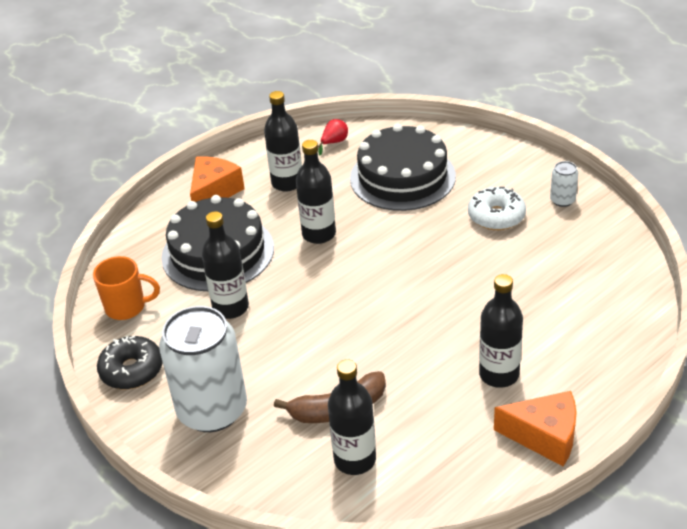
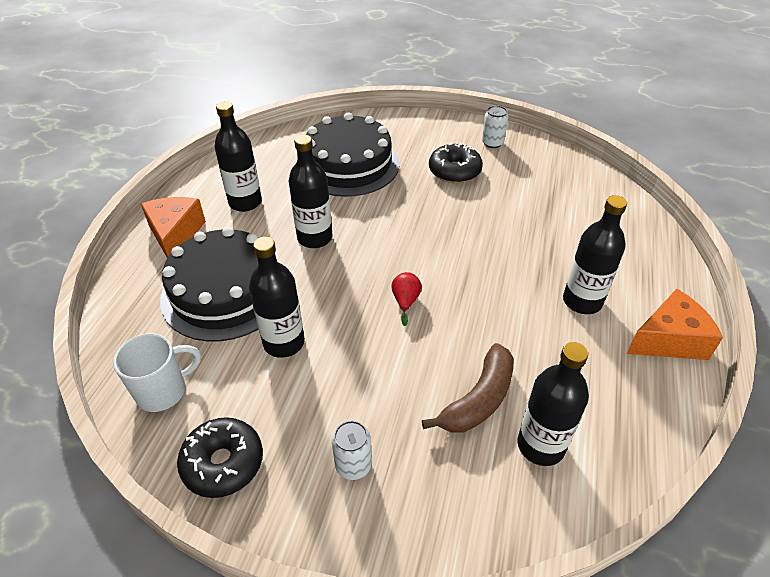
camera: 35 degrees left, 5 degrees up
(127, 307) = (163, 391): orange mug -> white mug
(212, 410) = (353, 465): white can -> white can, size x0.42
(334, 142) = (262, 155): red pear -> red pear (405, 301)
(496, 216) = (454, 171): white donut -> black donut

